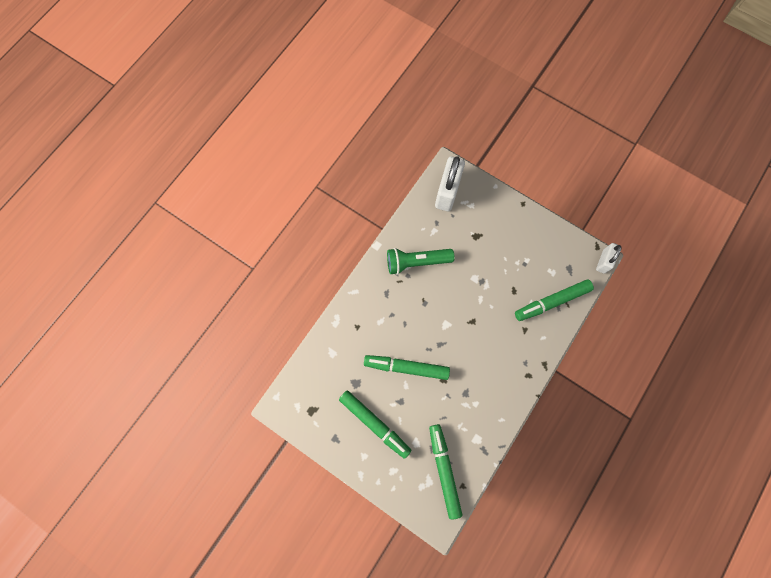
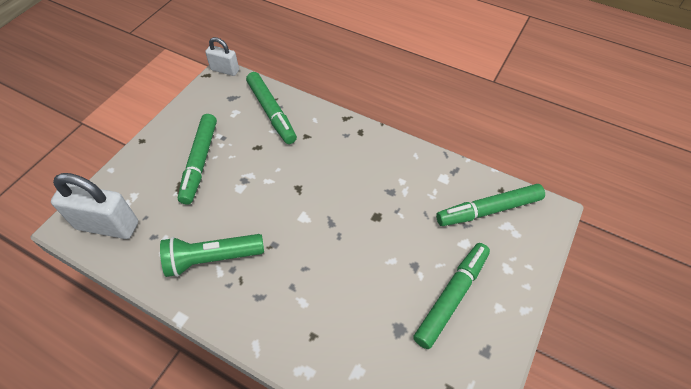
camera: 95 degrees left, 20 degrees down
(407, 367) = (367, 261): green marker -> green marker (200, 162)
(416, 262) = (212, 259): green flashlight -> green flashlight turned 90 degrees clockwise

